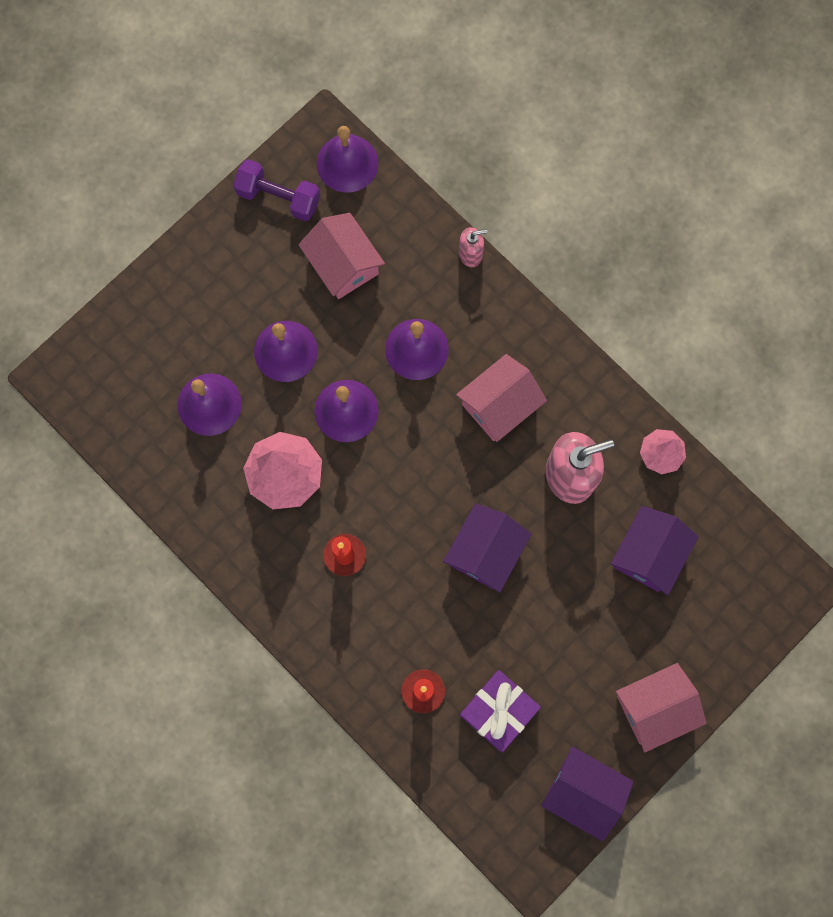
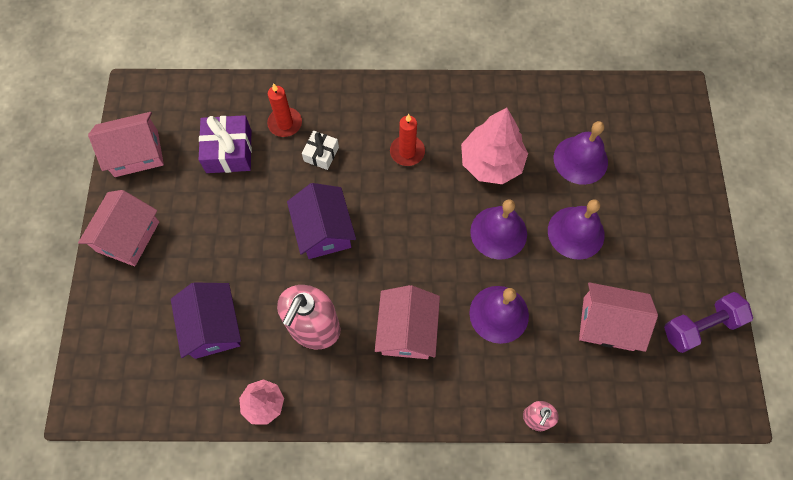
camera: 135 degrees right, 10 degrees down
(347, 163) = (689, 399): purple bell -> none
(420, 627) = (321, 154): none -> white gift
(583, 791) = (136, 153): purple house -> pink house

